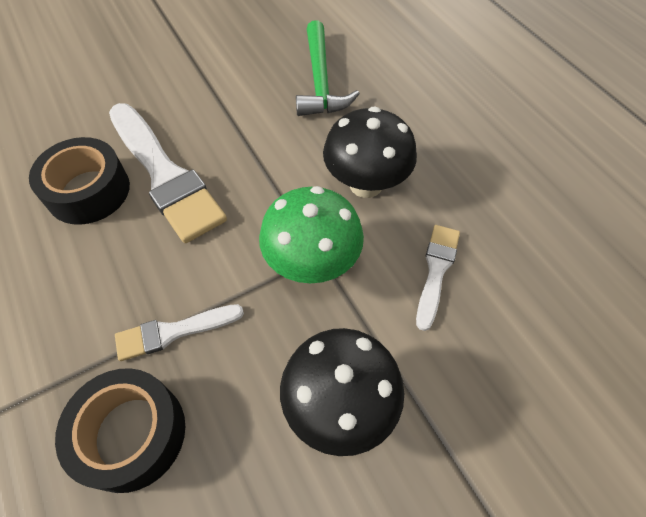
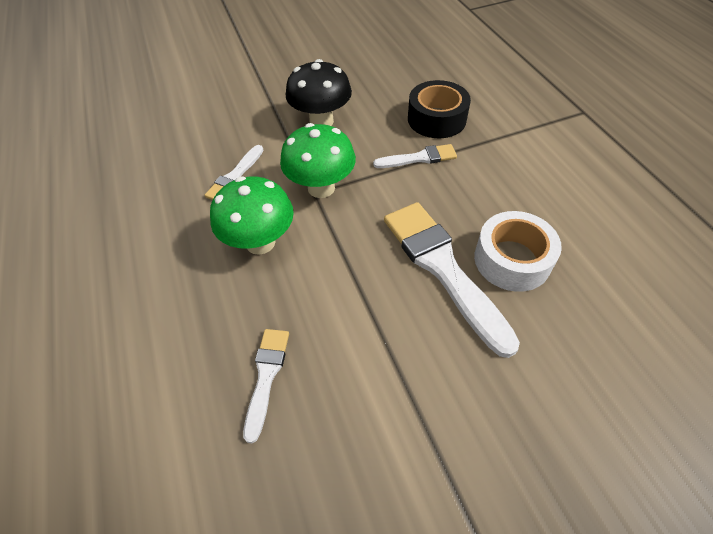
camera: 170 degrees left, 5 degrees down
(88, 191) = (512, 260): black tape -> white tape
(320, 81) = (266, 376): green hammer -> white brush
(366, 184) = (260, 242): black mushroom -> green mushroom

